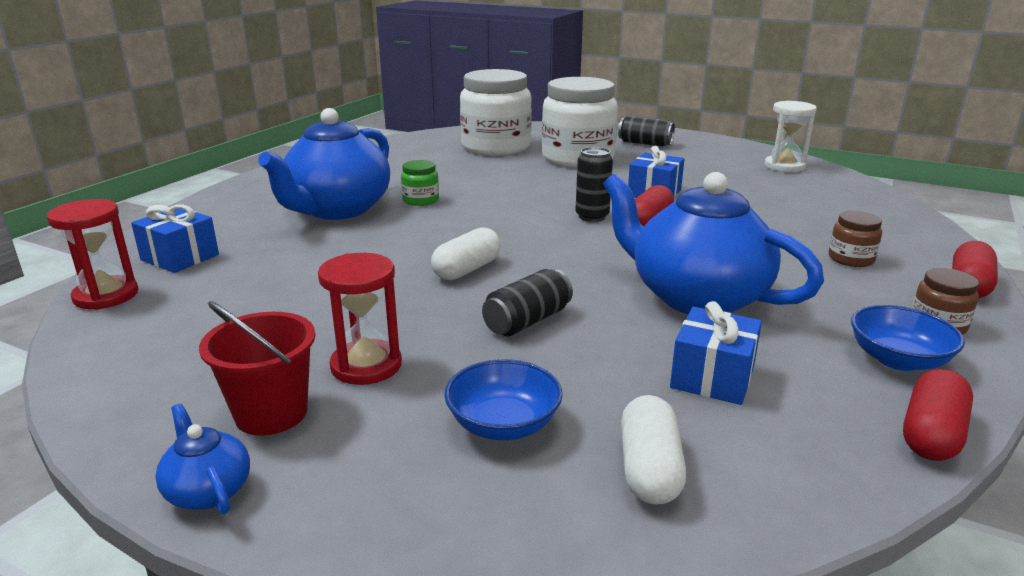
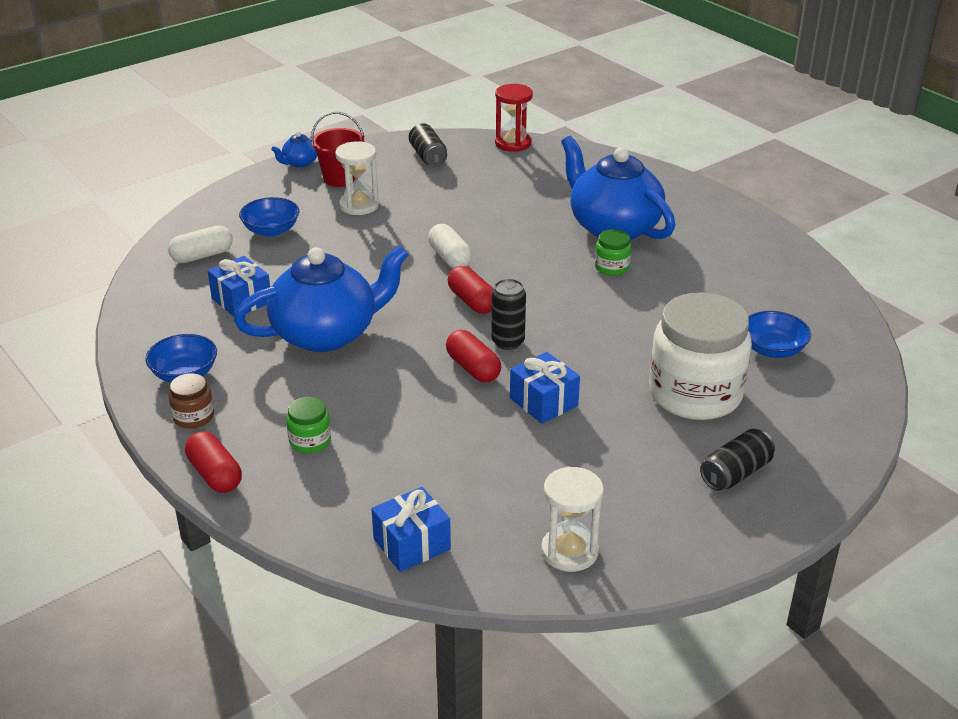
camera: 115 degrees right, 10 degrees up
(180, 257) = (556, 164): blue gift -> blue gift (412, 544)
(208, 490) = (300, 163): blue teapot -> blue teapot turned 150 degrees clockwise
(366, 365) = (359, 205): red hourglass -> white hourglass
(496, 147) = (772, 349): white jar -> blue bowl
(527, 321) = (358, 261): black can -> black can (428, 156)
(649, 469) = (202, 256): white capsule -> white capsule turned 60 degrees counterclockwise
(851, 259) = (310, 441): brown jar -> green jar
(931, 434) = (129, 343): red capsule -> red capsule (472, 301)

